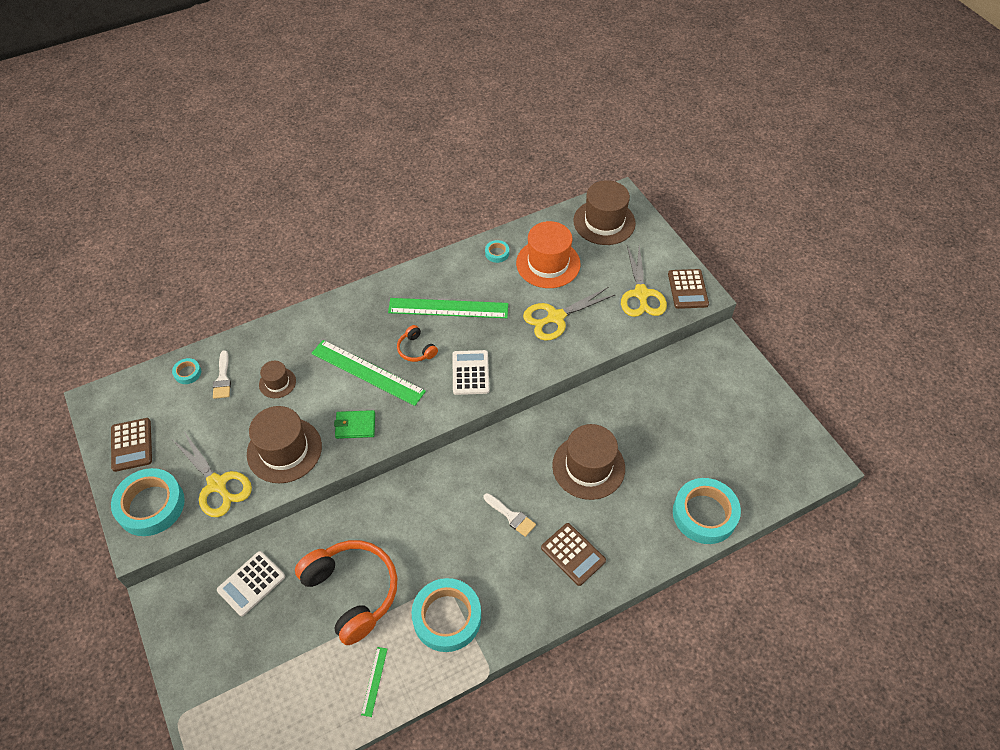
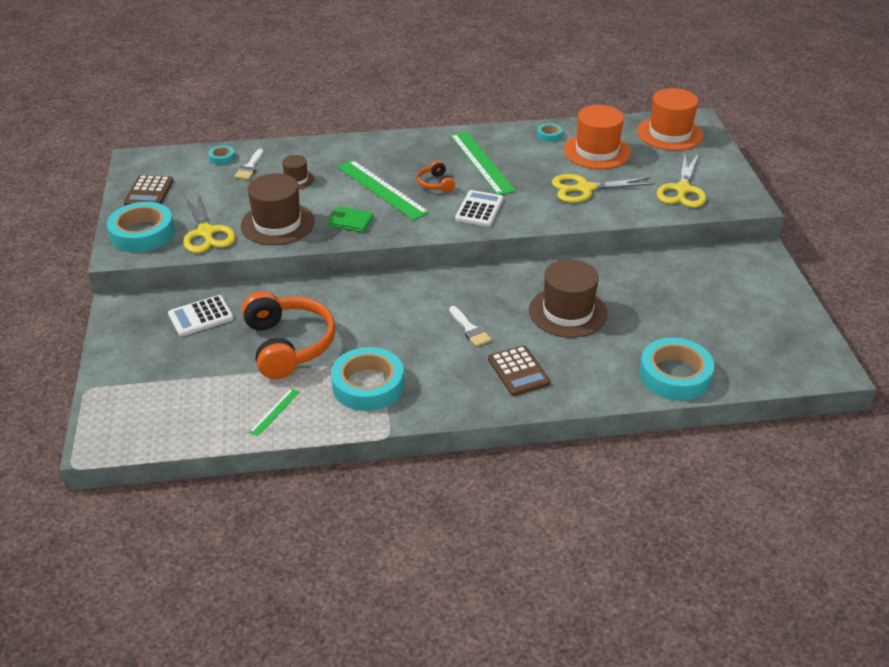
camera: 20 degrees right, 15 degrees down
(448, 308) = (481, 162): green ruler -> green ruler turned 45 degrees clockwise
(604, 222) = (670, 133): brown hat -> orange hat
(687, 289) = (734, 196): brown calculator -> none

